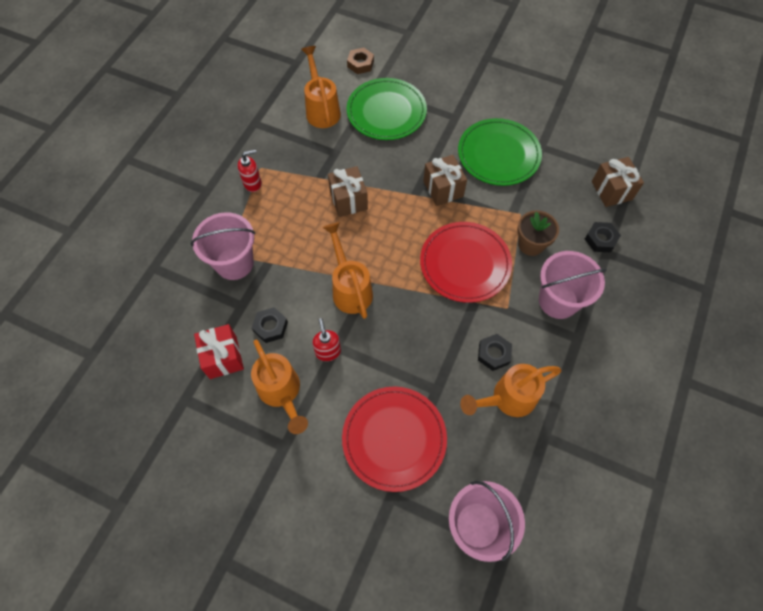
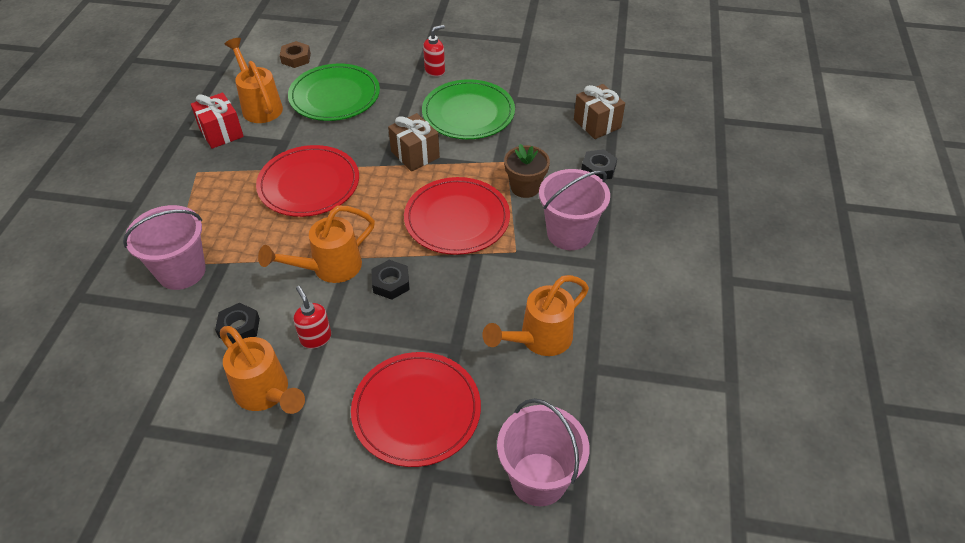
camera: 15 degrees left, 15 degrees down
(223, 357) = (184, 372): red gift -> red gift (221, 133)
(253, 183) = (190, 189): red soap dispenser -> red soap dispenser (435, 71)
(348, 200) = (309, 184): brown gift -> red plate
(350, 288) = (328, 268): orange watering can -> orange watering can turned 90 degrees counterclockwise
(493, 354) = (512, 299): black nut -> black nut (391, 283)

